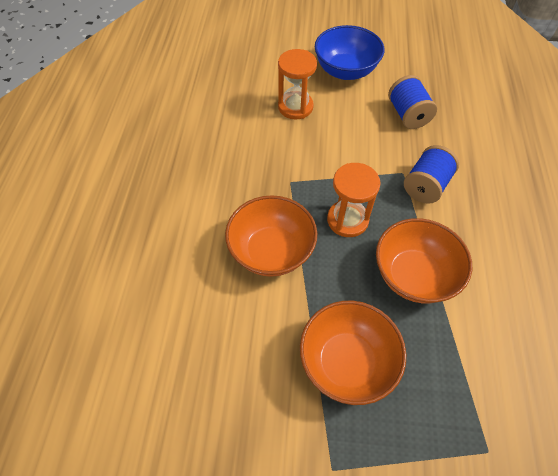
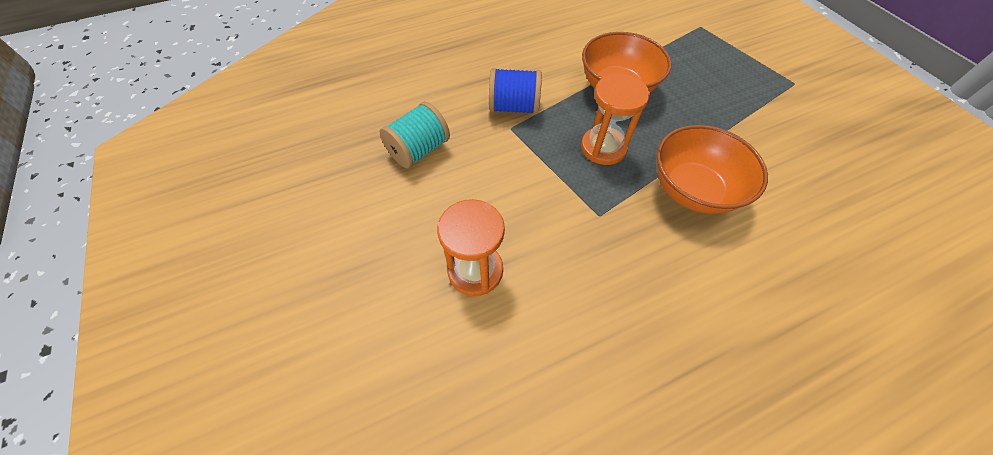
camera: 120 degrees left, 0 degrees up
(345, 71) = (364, 243): blue bowl -> none
(347, 362) = (725, 101): orange bowl -> none
(408, 115) = (419, 150): blue spool -> turquoise spool

